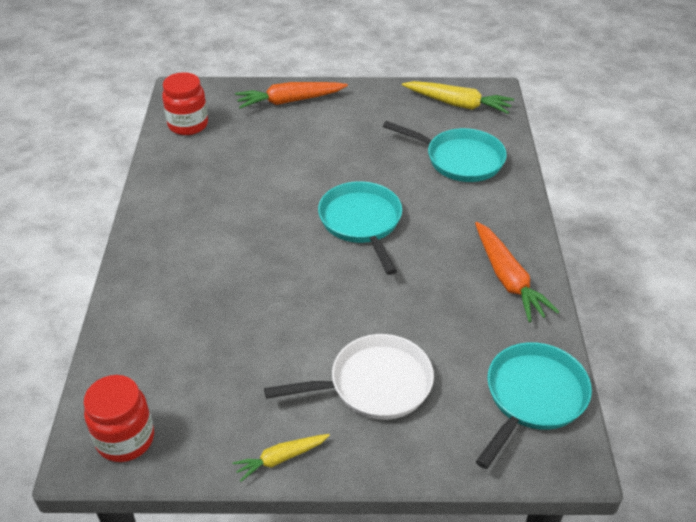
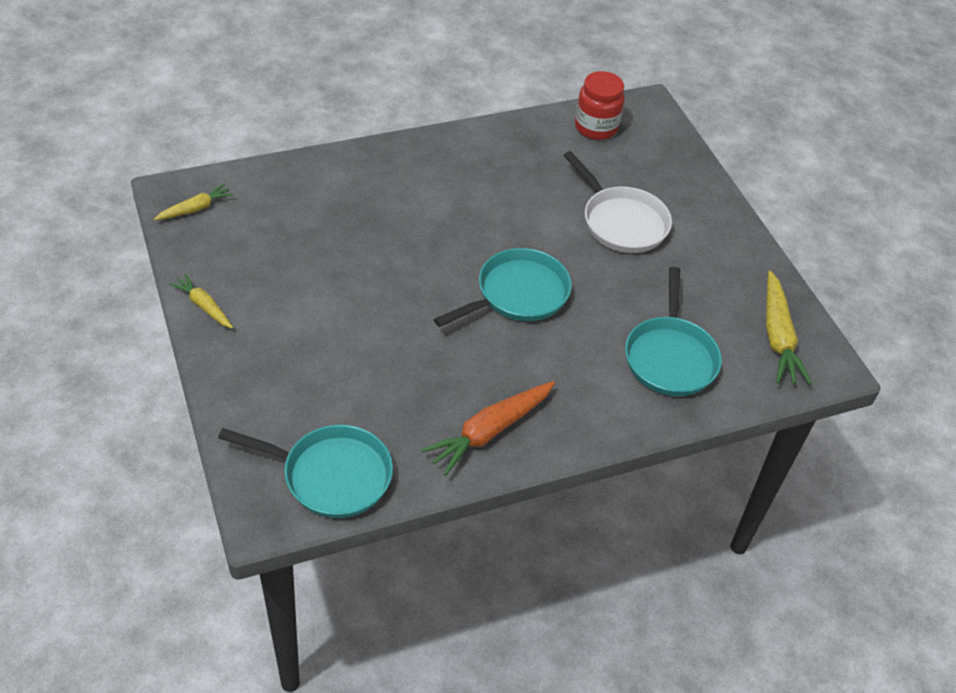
camera: 65 degrees right, 5 degrees up
(125, 439) = (195, 209): red jar -> yellow carrot
(290, 101) = (685, 190): orange carrot -> none
(373, 384) = (304, 350): white pan -> white pan (621, 222)

